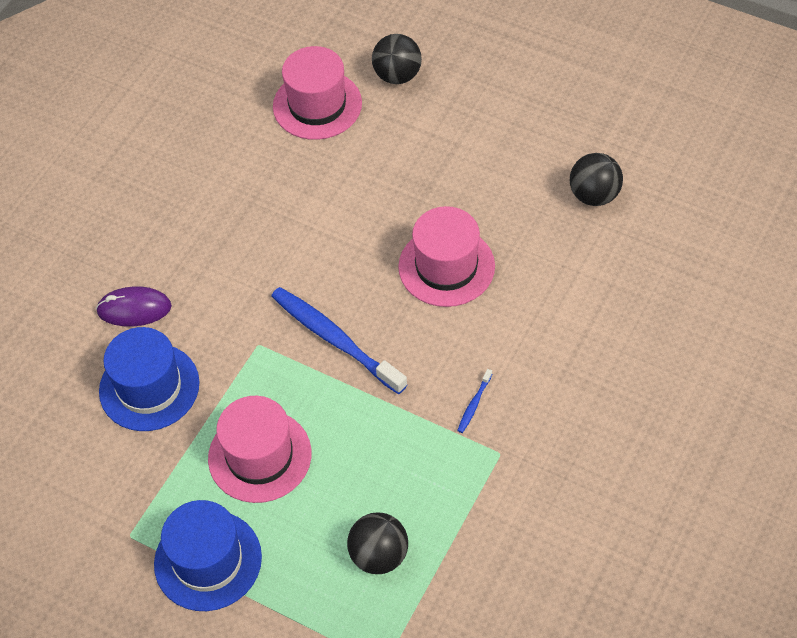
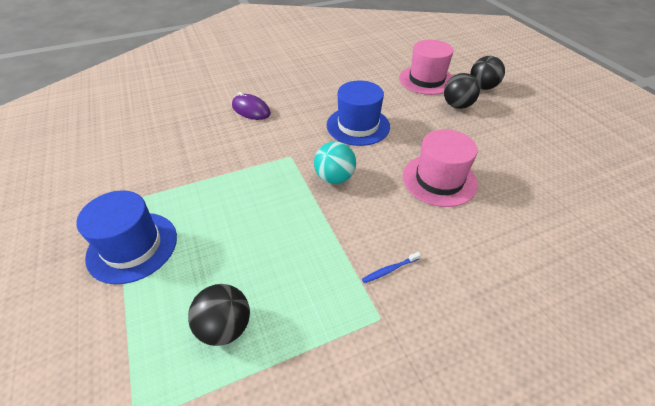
camera: 35 degrees right, 10 degrees down
(149, 387) = (217, 143): blue hat -> blue hat (358, 126)
(259, 456) = (228, 209): pink hat -> none
(335, 339) = (334, 178): blue toothbrush -> turquoise ball
(594, 195) = (580, 196): black ball -> black ball (457, 105)

